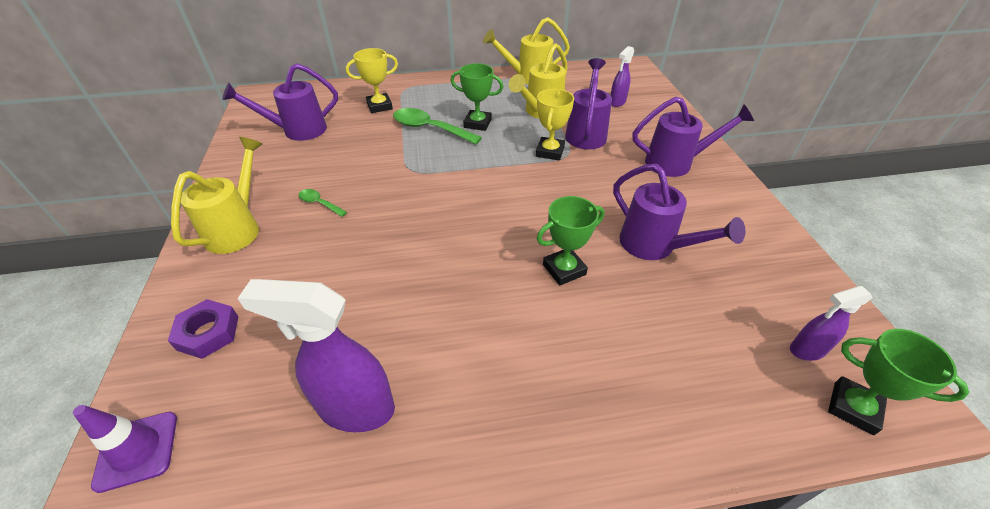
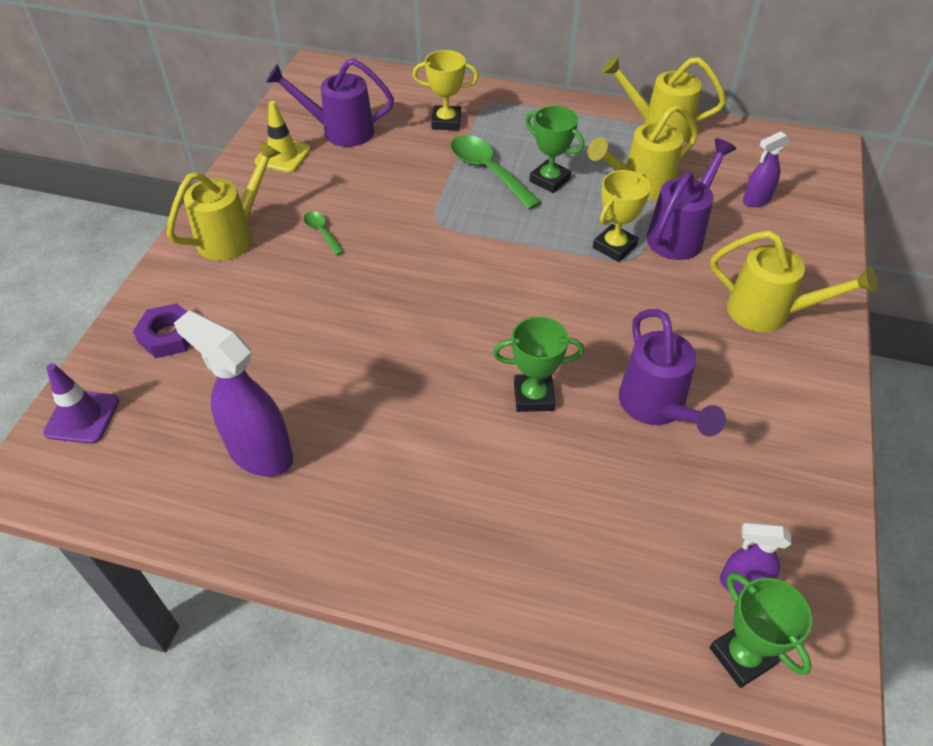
camera: 25 degrees right, 5 degrees up
(256, 158) = (283, 156): none -> yellow traffic cone
(675, 163) = (768, 313): purple watering can -> yellow watering can

